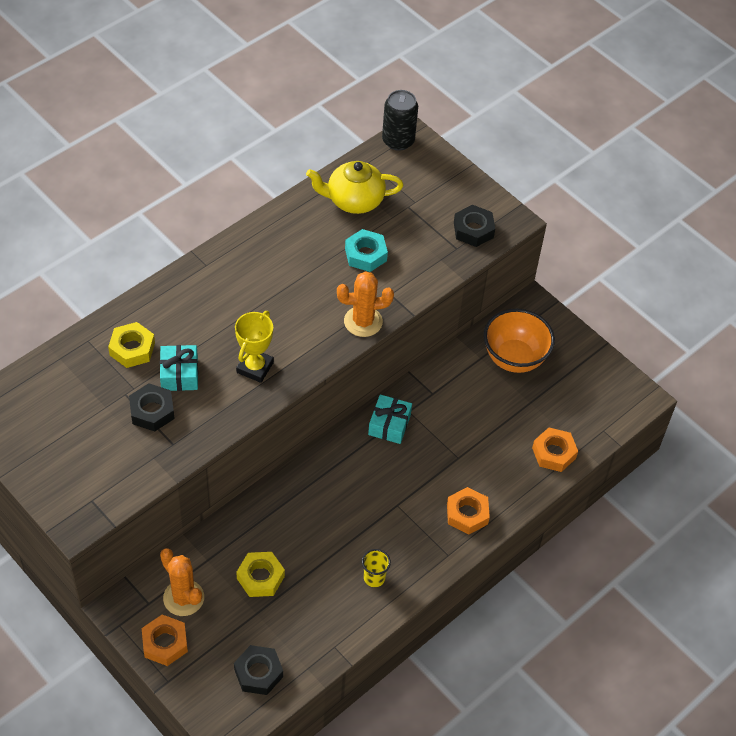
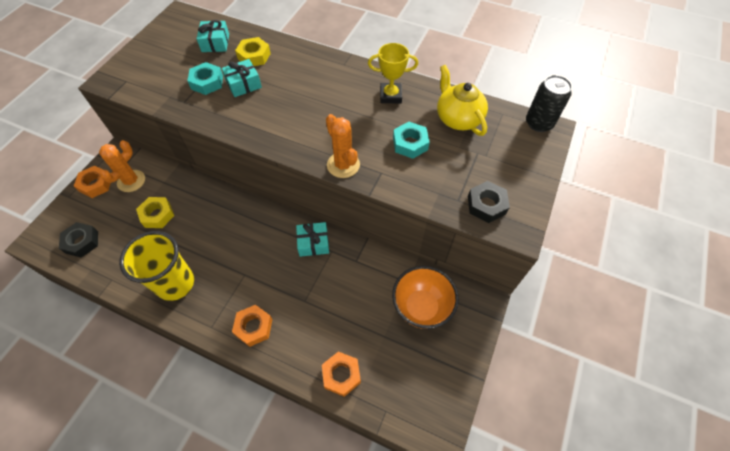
camera: 70 degrees right, 5 degrees up
(77, 383) = (215, 43): none -> turquoise gift
(152, 411) = (207, 82): black nut -> turquoise nut
(255, 367) = (267, 119): yellow trophy -> yellow trophy (390, 96)
(374, 578) = (175, 283): yellow cup -> yellow cup, size x2.27

